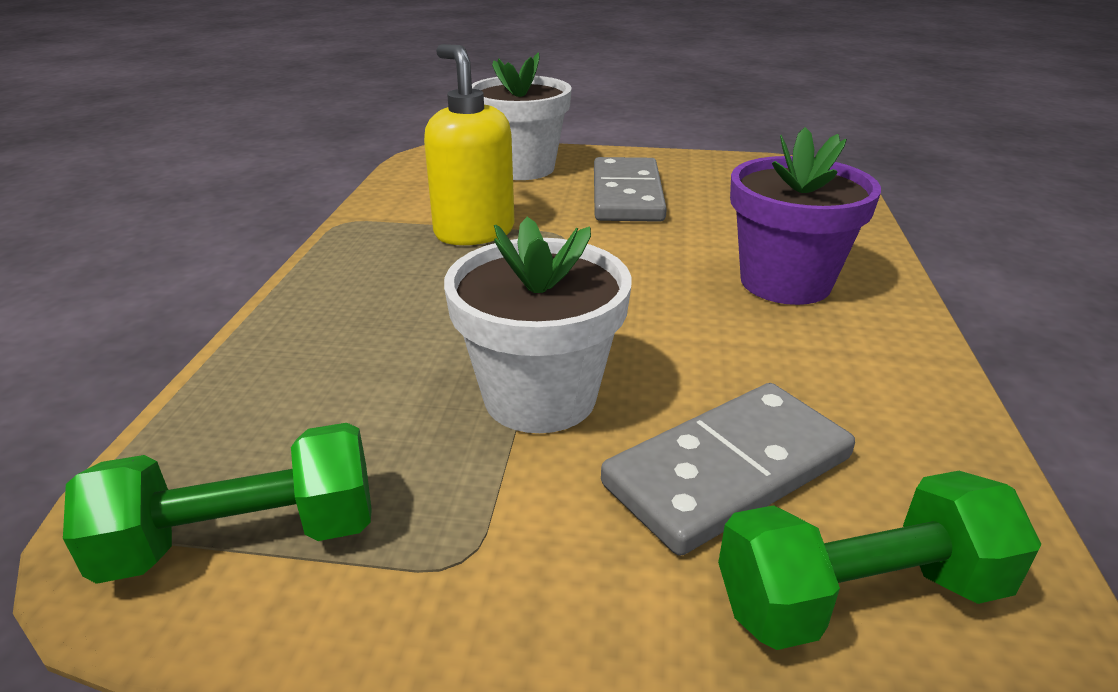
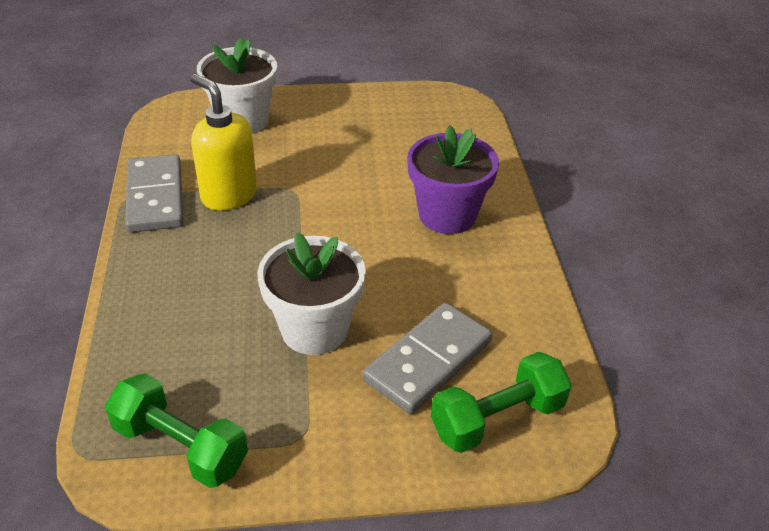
camera: 15 degrees left, 10 degrees up
(244, 539) = (181, 446): green dumbbell -> green dumbbell turned 60 degrees clockwise
(626, 195) = (329, 142): grey domino -> grey domino (155, 197)

